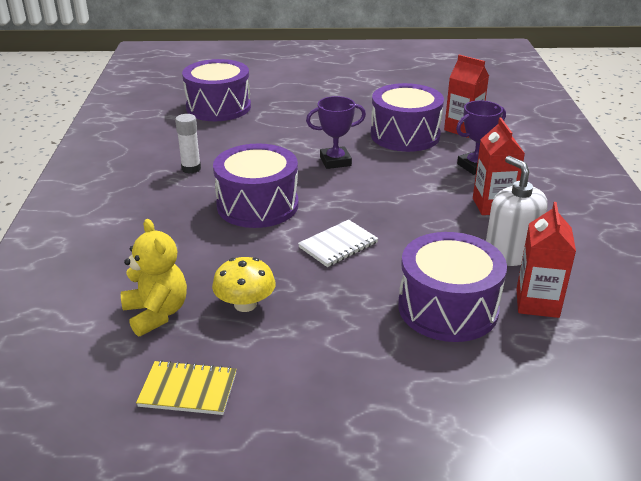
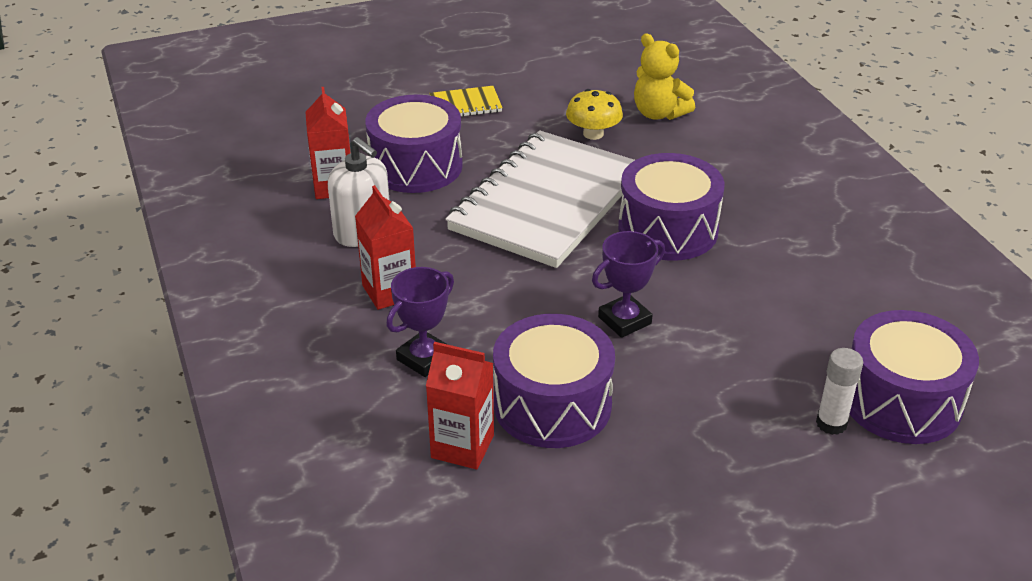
camera: 160 degrees right, 5 degrees up
(188, 390) = (586, 78): yellow notebook -> yellow notebook (465, 105)
(191, 169) = (797, 263): white glue stick -> white glue stick (831, 423)
(338, 245) = (546, 202): white notebook -> white notebook, size x2.50

